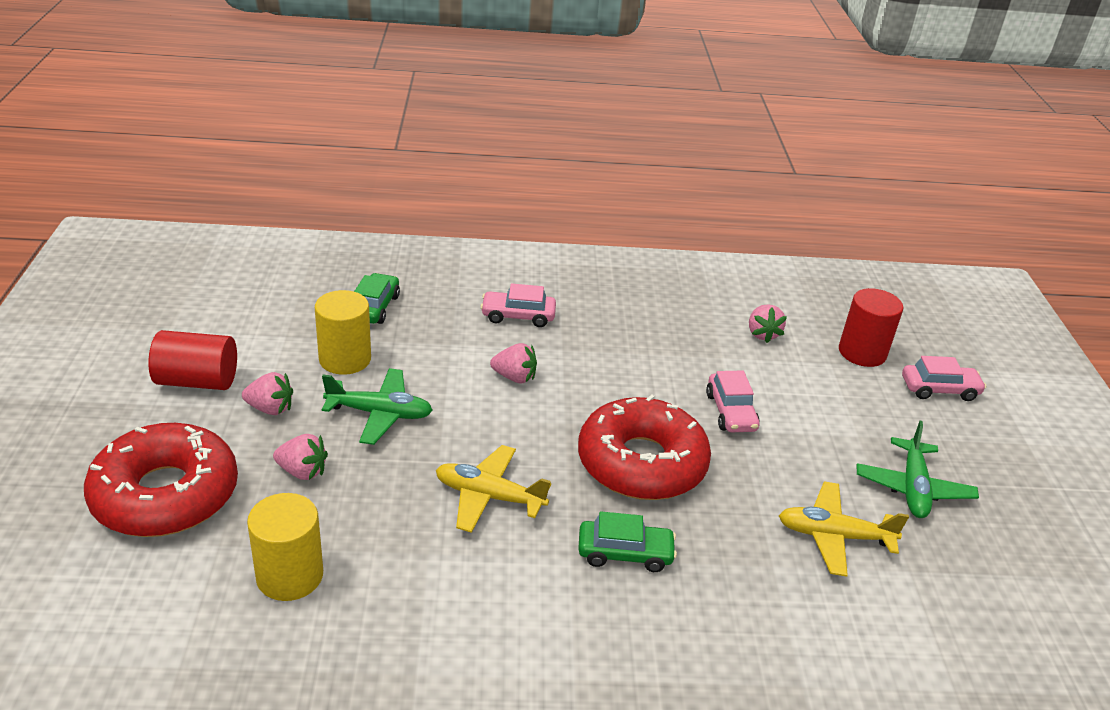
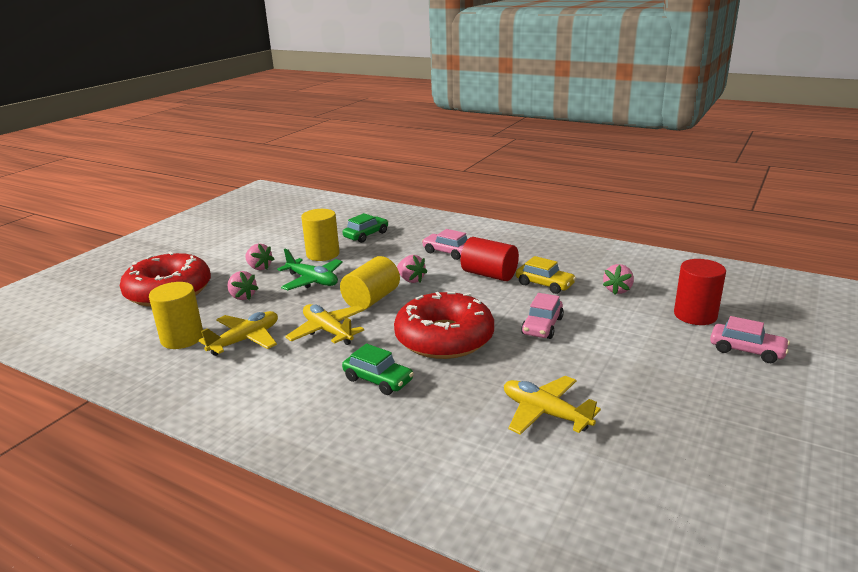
camera: 35 degrees right, 10 degrees down
(197, 381) = (238, 250): red cylinder -> red cylinder (489, 275)
(389, 547) = (245, 340): none -> yellow plane
(494, 425) = (371, 299): none -> yellow cylinder
(680, 345) = (544, 284): none -> yellow car
(913, 488) = (650, 403): green plane -> none

